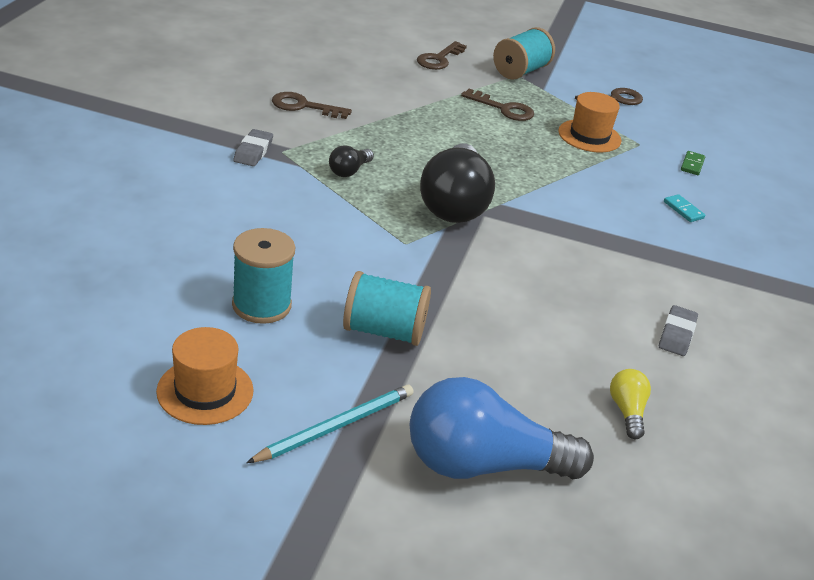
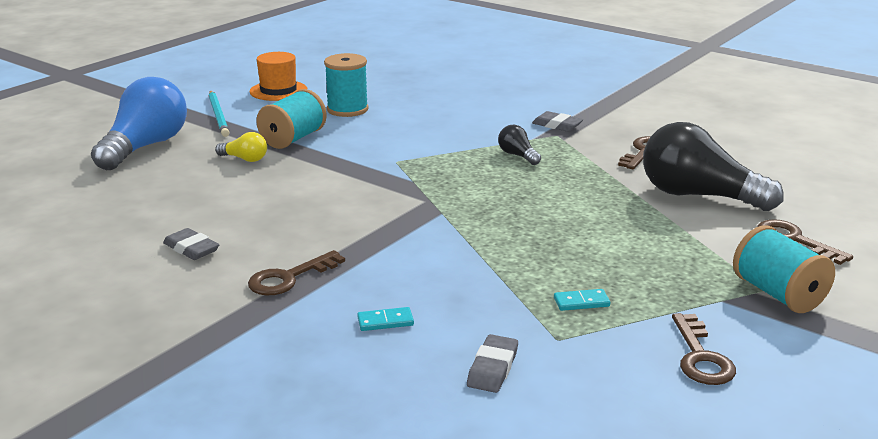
camera: 115 degrees right, 10 degrees down
(454, 204) = (448, 190): black light bulb -> black light bulb (698, 196)
(503, 109) = (654, 256): brown key -> brown key (289, 278)
(589, 136) = (581, 302): orange hat -> turquoise domino
(627, 411) = (134, 202): yellow light bulb -> yellow light bulb (245, 159)
(692, 165) = (492, 368): green domino -> grey eraser

